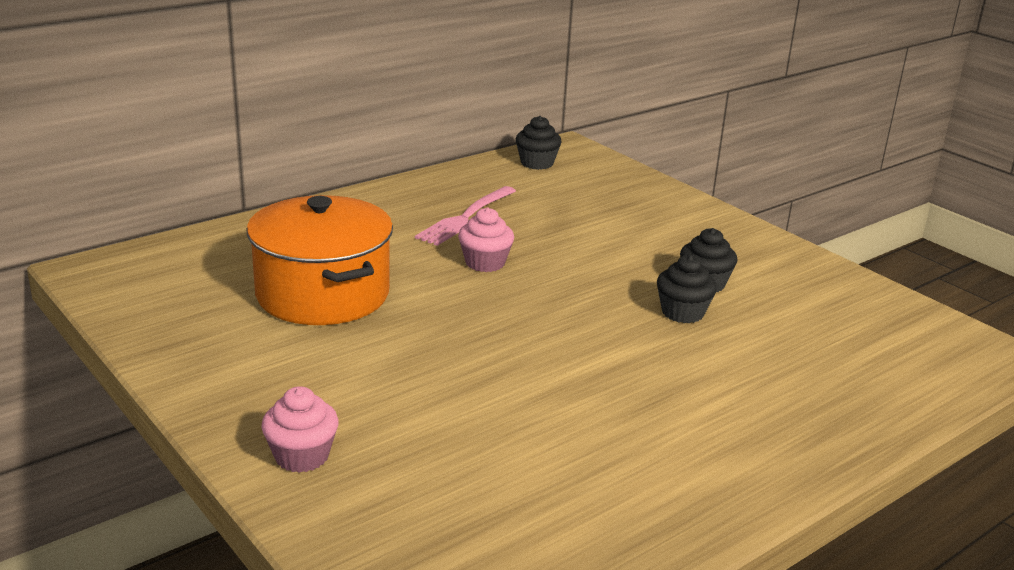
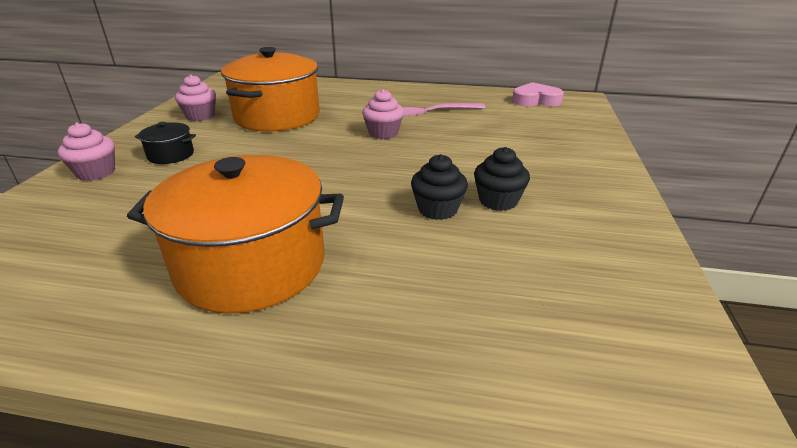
camera: 50 degrees right, 5 degrees up
(219, 337) = (200, 116): none -> pink cupcake
(330, 394) = (171, 155): none -> black pot
(537, 163) = (535, 100): black cupcake -> pink heart
(662, 426) = (251, 265): none -> orange pot

